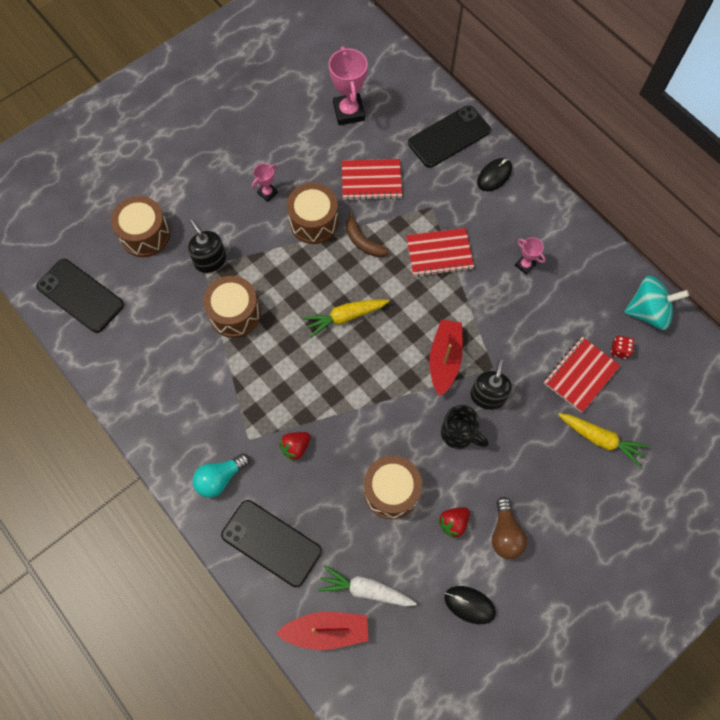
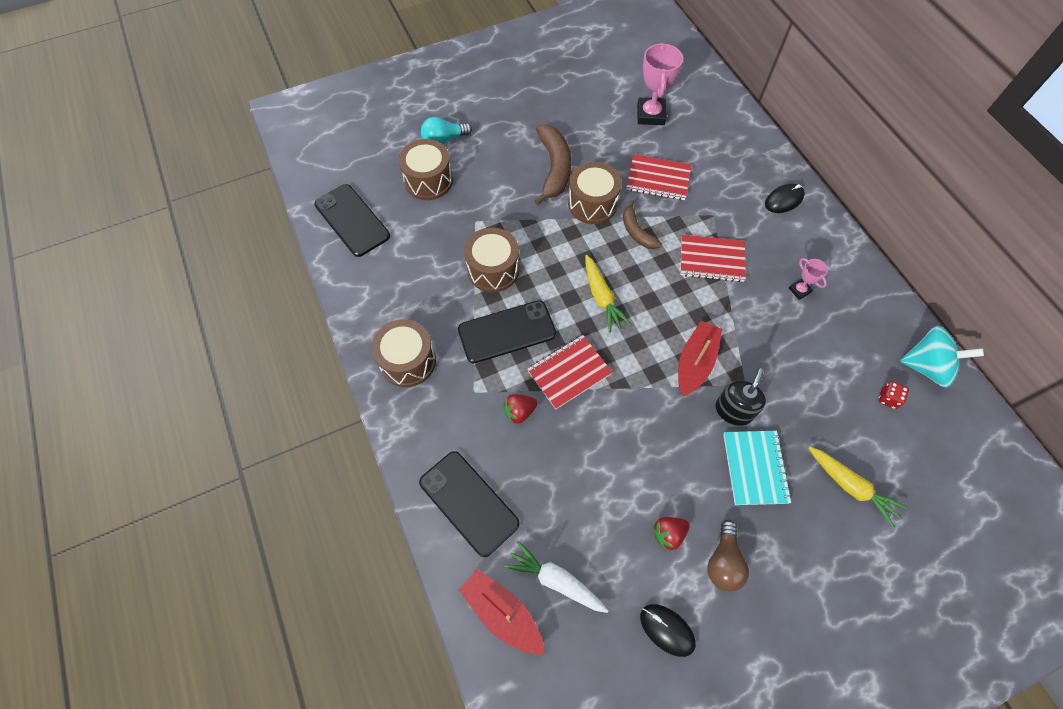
camera: 15 degrees right, 5 degrees down
(210, 260) = (483, 216): black soap dispenser -> none
(220, 478) = (435, 423): turquoise light bulb -> turquoise light bulb (444, 140)
(267, 193) = (554, 168): pink trophy -> brown banana
(326, 630) = (502, 613): red boat -> red boat turned 150 degrees counterclockwise
(345, 317) = (602, 298): yellow carrot -> yellow carrot turned 105 degrees counterclockwise
(391, 491) = (608, 482): brown drum -> brown drum (408, 361)
(449, 137) = (745, 156): black phone -> black phone (507, 332)
(459, 434) = (694, 441): black mug -> none
(516, 444) = (754, 468): none -> turquoise notebook
(580, 375) = (840, 414): red notebook -> red notebook (569, 373)

